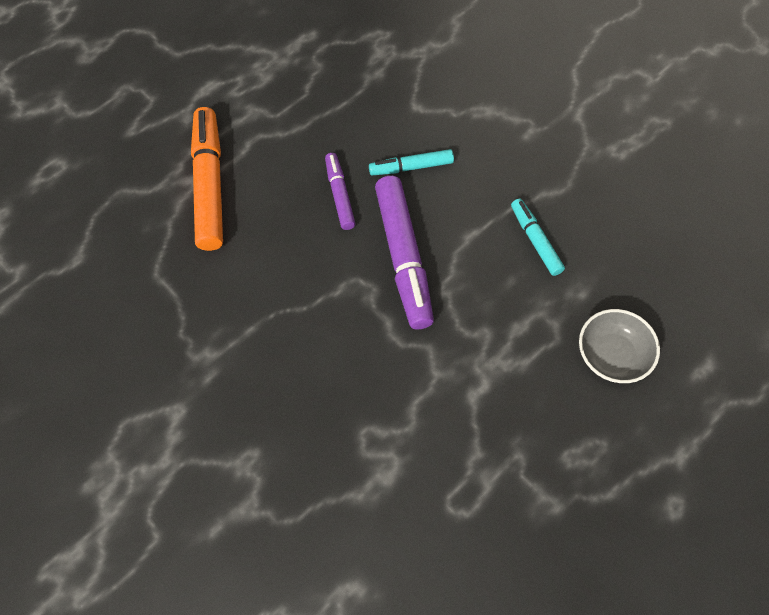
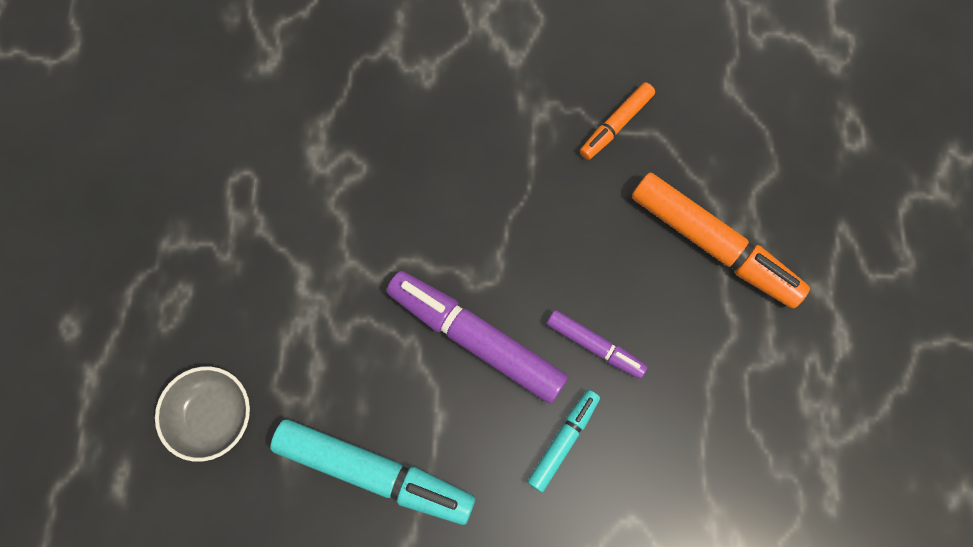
camera: 135 degrees right, 10 degrees up
(172, 302) = (616, 125): none -> orange marker
(535, 240) = (374, 472): turquoise marker -> turquoise marker, size x1.84

